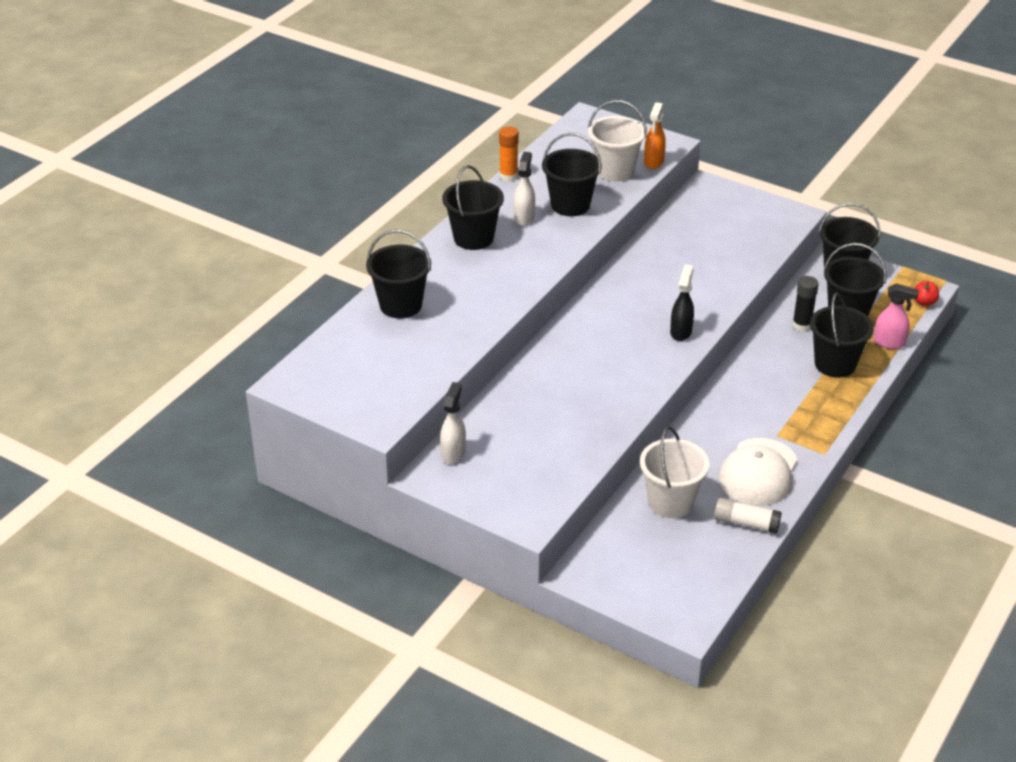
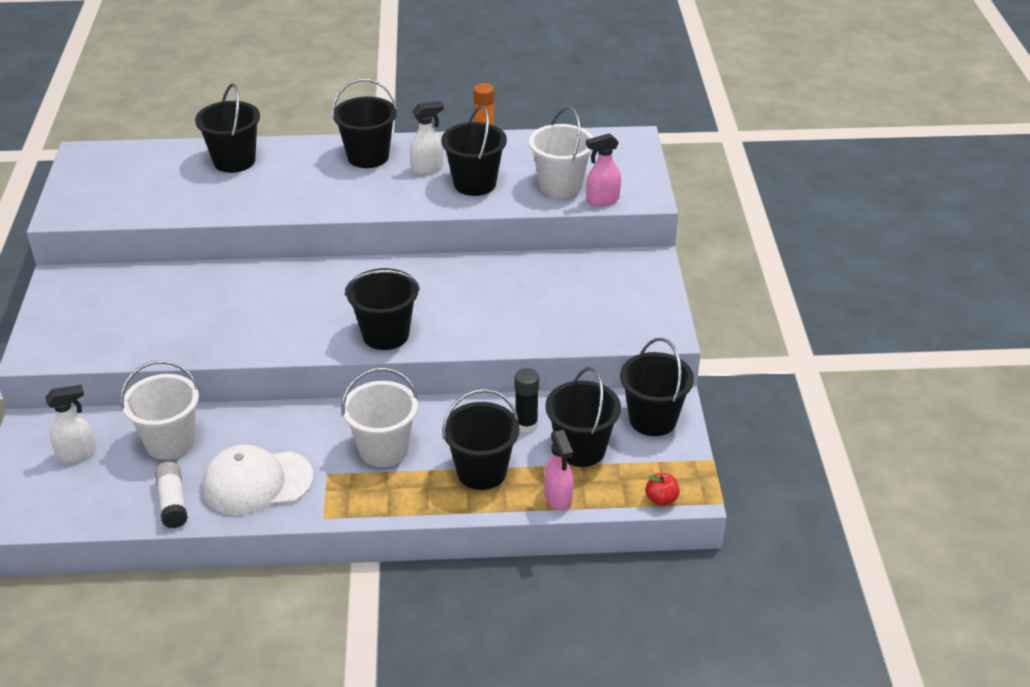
camera: 55 degrees right, 0 degrees up
(453, 453) = (99, 279): white spray bottle -> white spray bottle (77, 454)
(653, 162) = (602, 200): orange spray bottle -> pink spray bottle
(681, 332) = (385, 335): black spray bottle -> black bucket
(773, 399) = (383, 449): none -> white bucket

